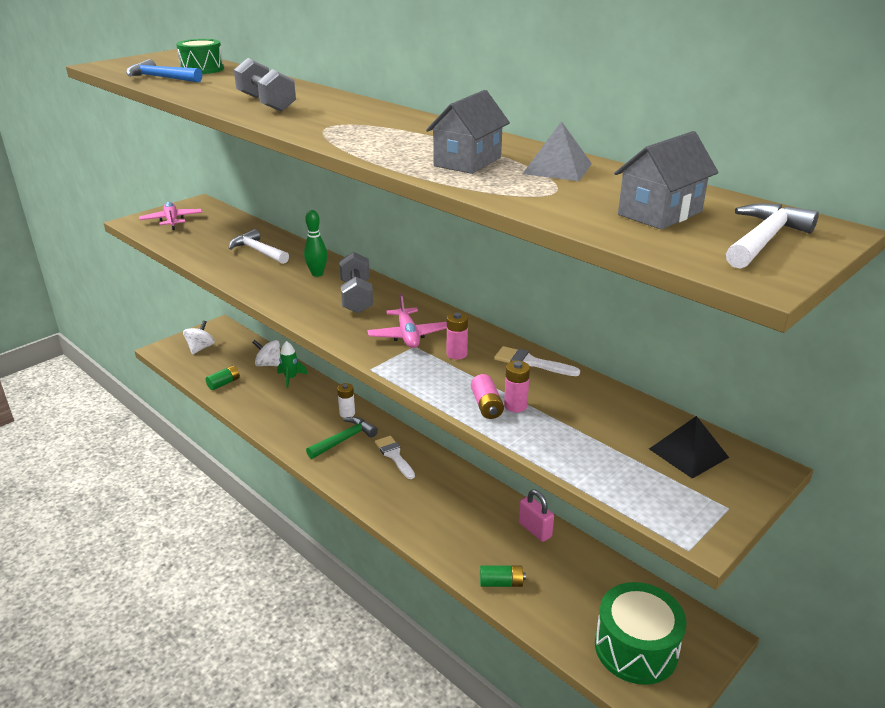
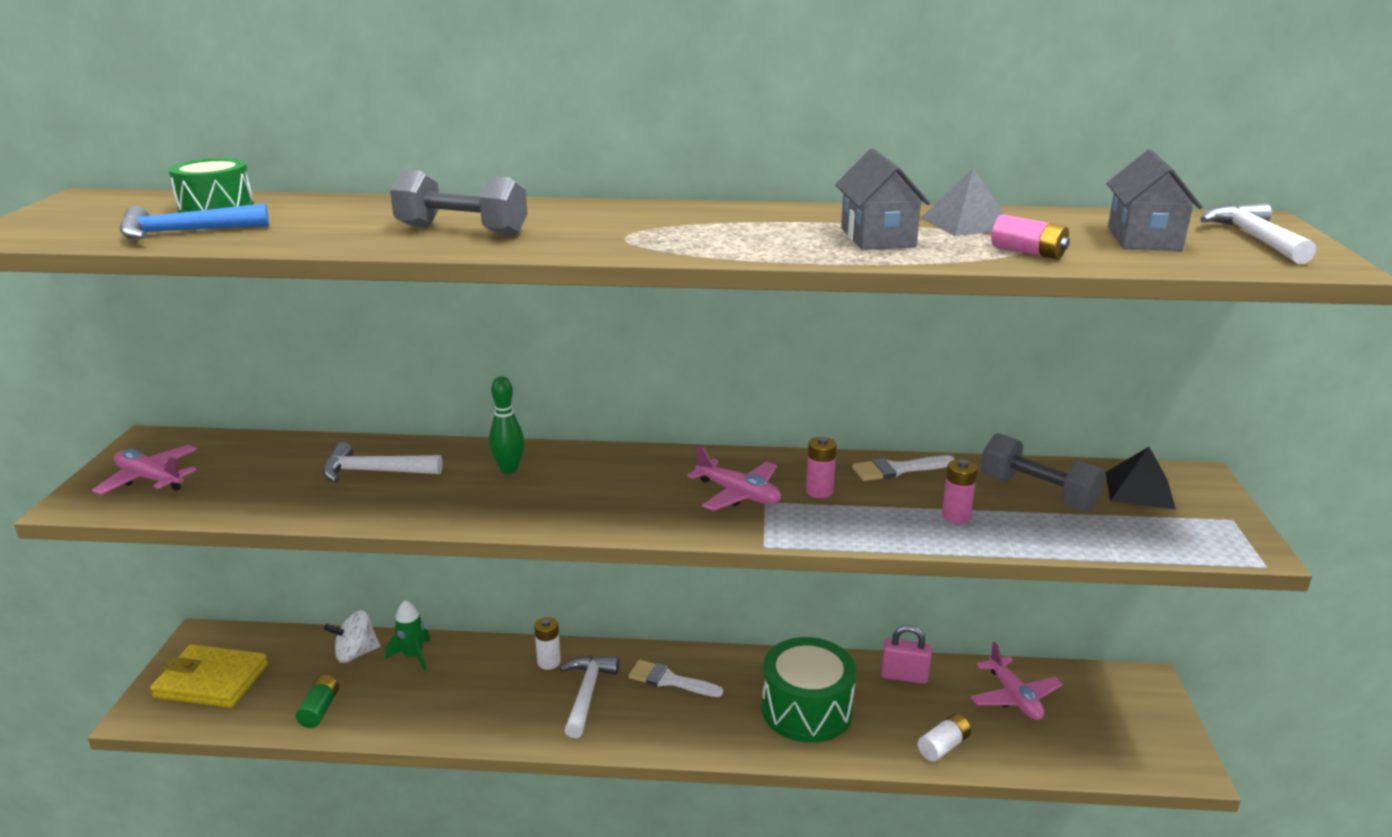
camera: 40 degrees left, 5 degrees down
(200, 348) = (211, 681): white spinning top -> yellow wallet
(344, 439) = (587, 694): green hammer -> white hammer
(356, 297) = (607, 477): grey dumbbell -> grey dumbbell (1037, 493)
(486, 405) = (933, 528): pink battery -> pink battery (1028, 252)
(501, 583) = (943, 746): green battery -> white battery
(593, 585) = (1014, 697): none -> pink plane
(636, 648) = (1113, 731): green drum -> green drum (806, 710)

